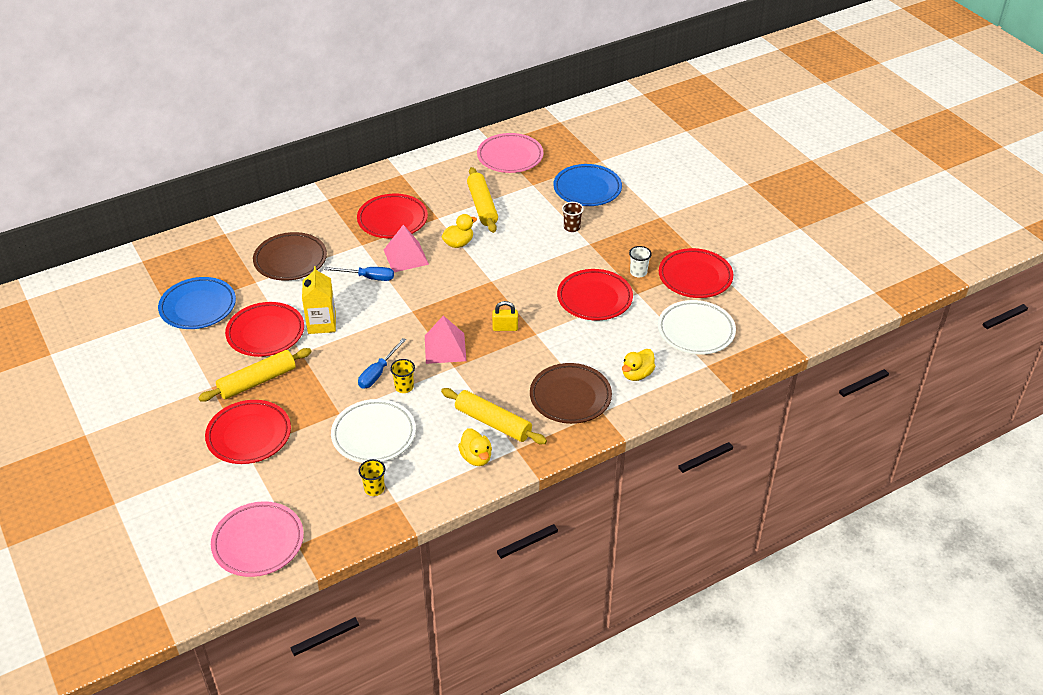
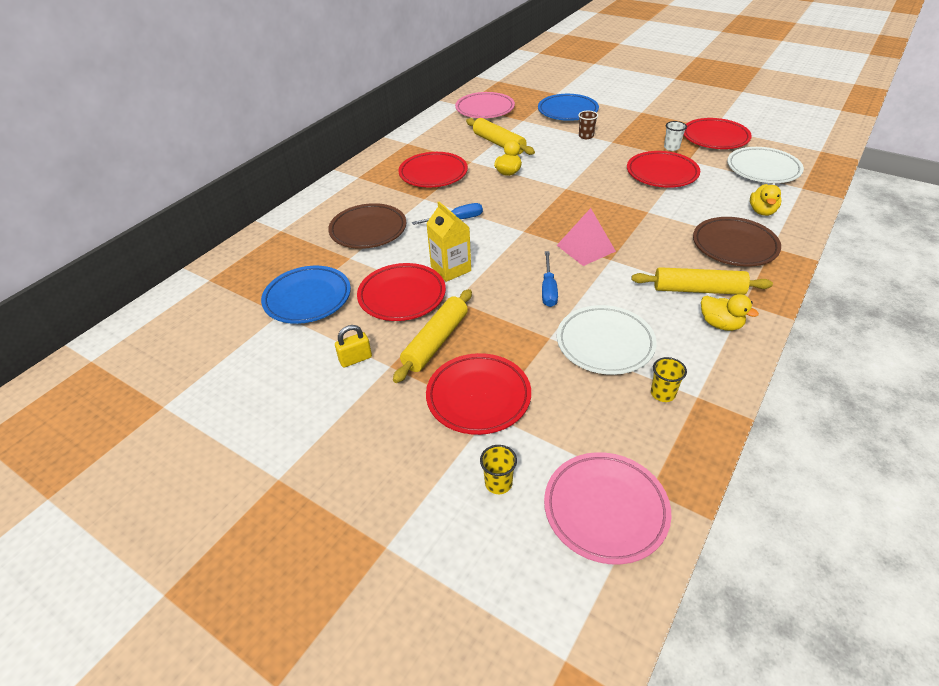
camera: 25 degrees left, 0 degrees up
(404, 387) = (586, 292): yellow cup -> yellow cup (498, 483)
(406, 257) = (473, 195): pink pyramid -> none
(505, 328) = (618, 216): yellow padlock -> yellow padlock (355, 359)

